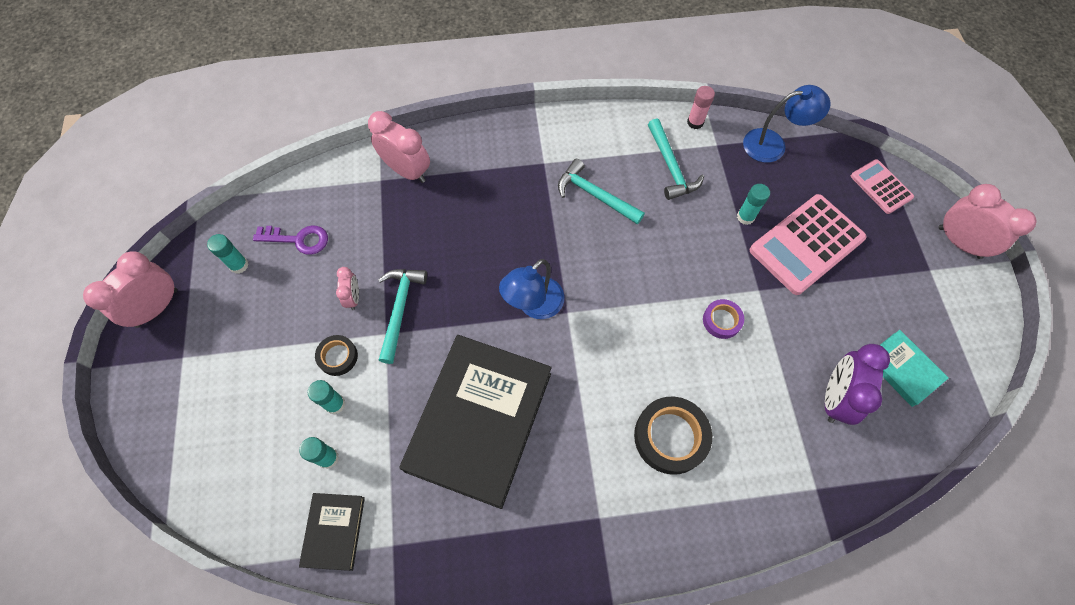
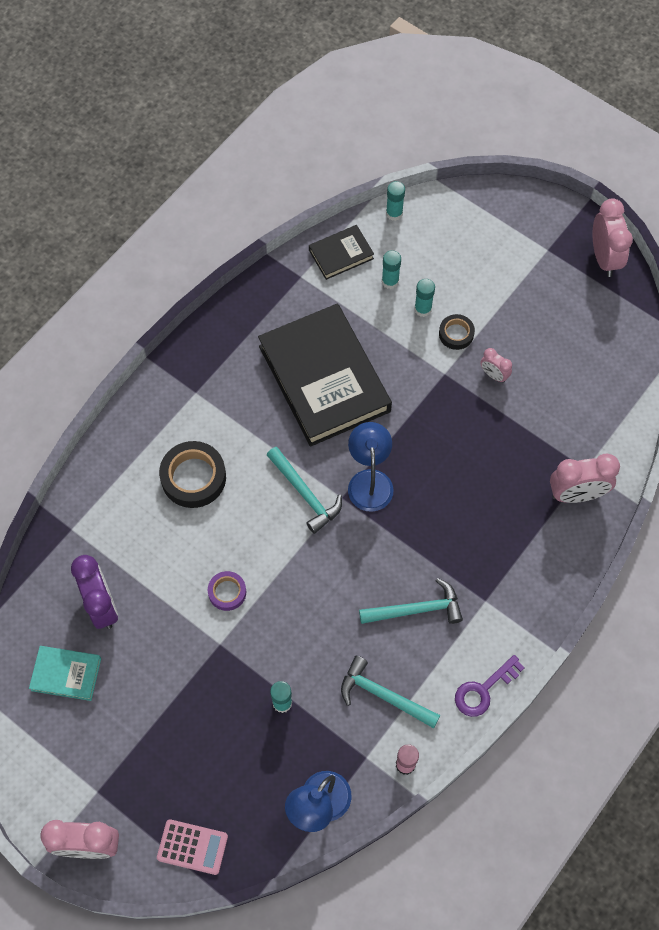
camera: 135 degrees right, 0 degrees up
(239, 265) = (594, 325): turquoise glue stick -> turquoise glue stick (394, 213)
(298, 239) = (581, 375): purple key -> purple key (483, 690)
(334, 531) = (341, 254): black book -> black book turned 75 degrees counterclockwise
(400, 309) = (454, 396): turquoise hammer -> turquoise hammer (305, 494)
(806, 244) = (213, 722): pink calculator -> none

